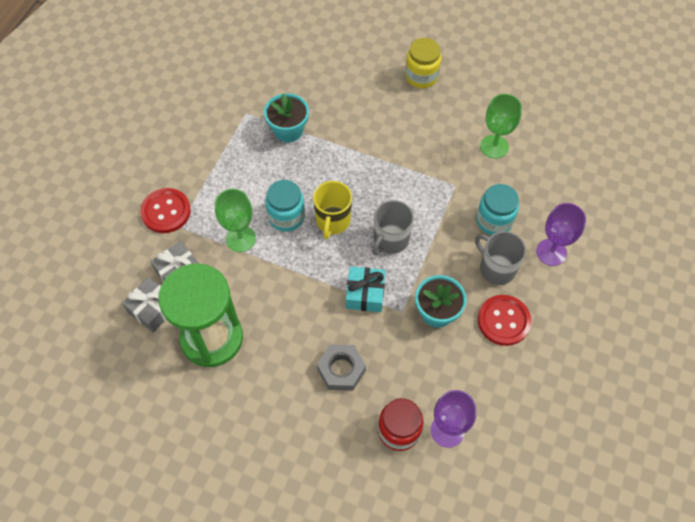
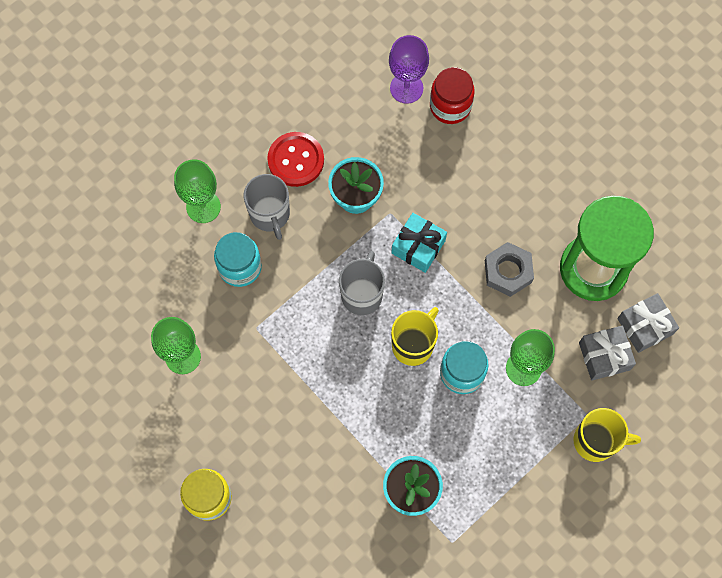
camera: 155 degrees left, 10 degrees up
(166, 211) = (596, 441): red button -> yellow mug
(341, 369) = (477, 182): grey nut -> grey nut (508, 272)
(390, 240) = (362, 294): grey mug -> grey mug turned 45 degrees counterclockwise
(551, 252) = (203, 207): purple goblet -> green goblet

